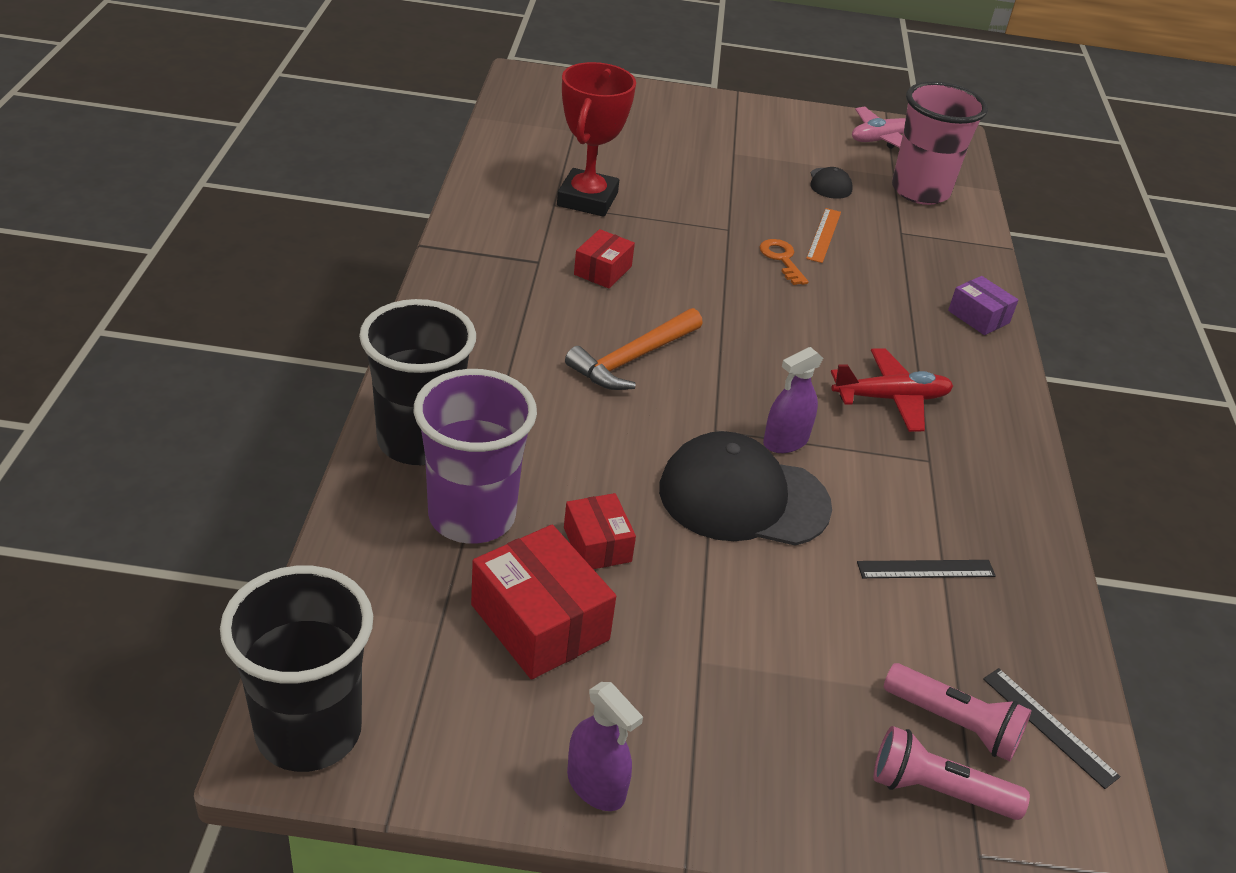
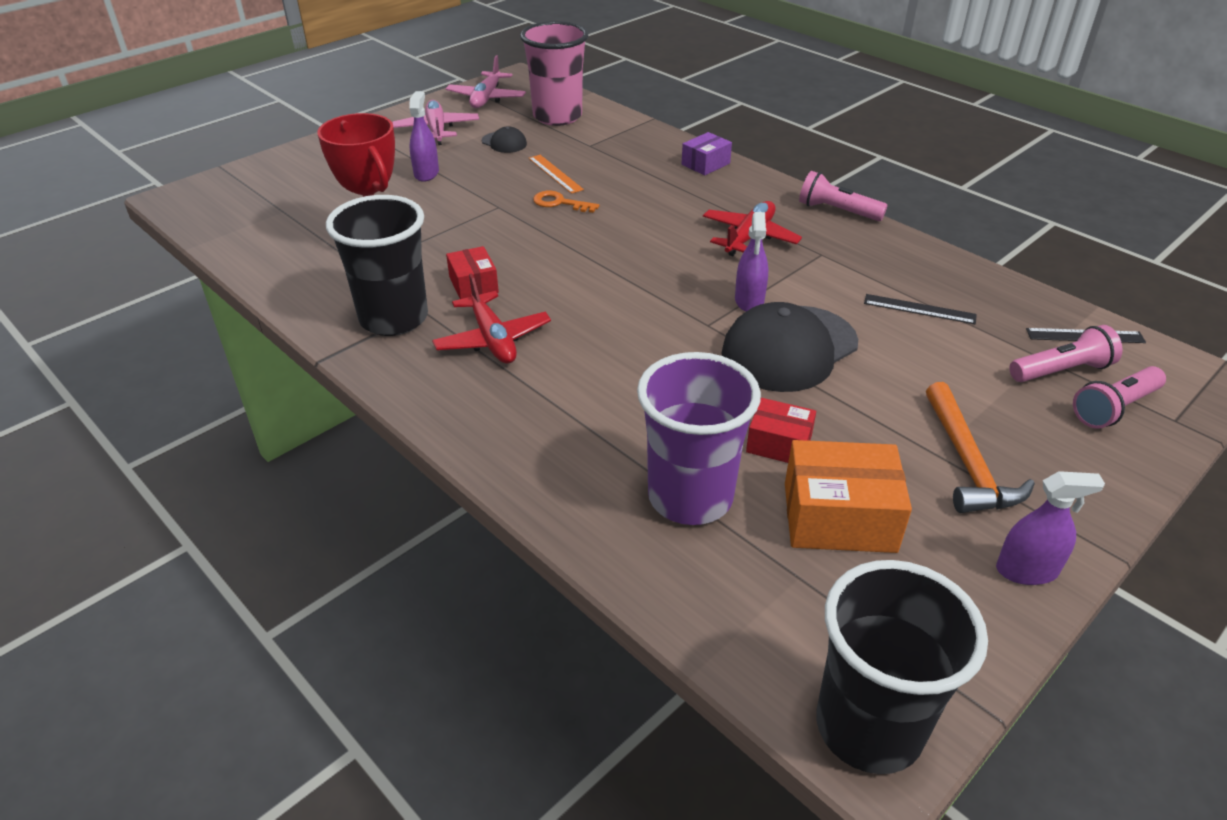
camera: 45 degrees left, 0 degrees up
(419, 441) = (571, 485): black cup -> black cup (394, 318)
(539, 622) = (839, 517): red box -> orange box
(545, 315) = (492, 339): none -> red plane
(632, 359) = (591, 323): orange hammer -> orange hammer (967, 463)
(722, 168) = (426, 173): none -> purple spray bottle
(794, 140) = (437, 130): none -> pink plane
(926, 569) = (919, 309): black ruler -> black ruler turned 75 degrees clockwise
(978, 317) = (705, 164): purple box -> purple box turned 45 degrees counterclockwise
(1026, 442) = (837, 211): none -> pink flashlight

